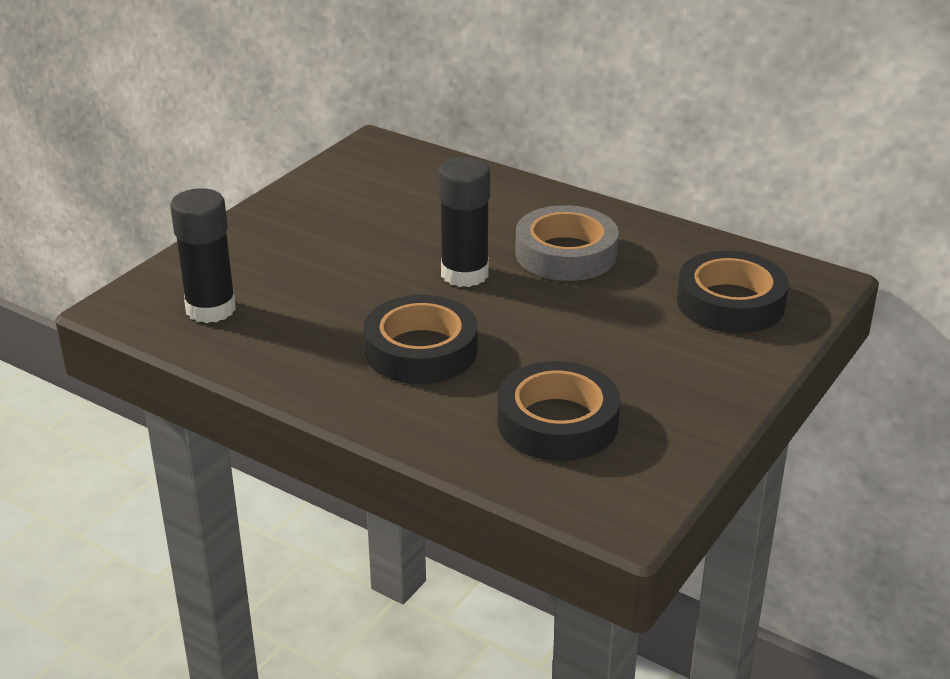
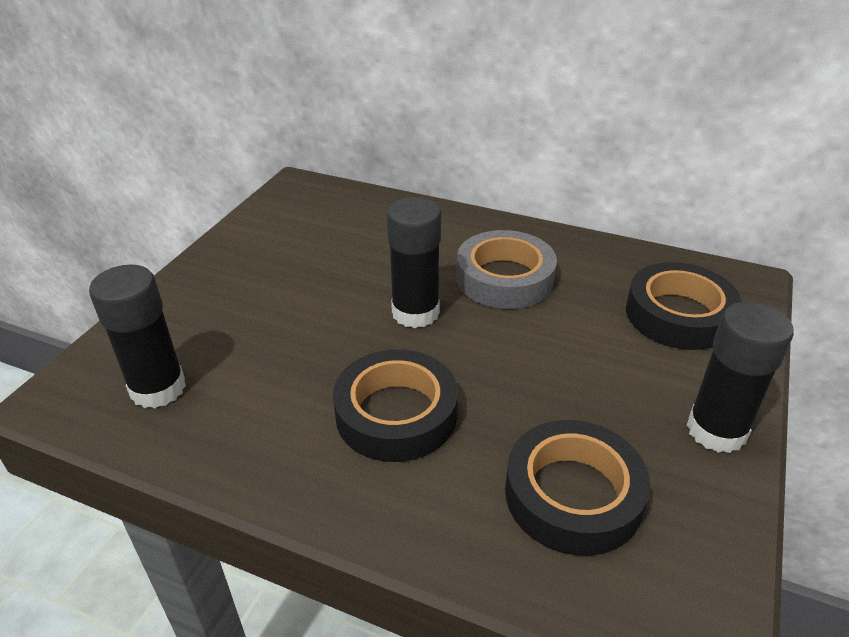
camera: 10 degrees left, 5 degrees up
(713, 394) = (716, 430): none -> black glue stick

